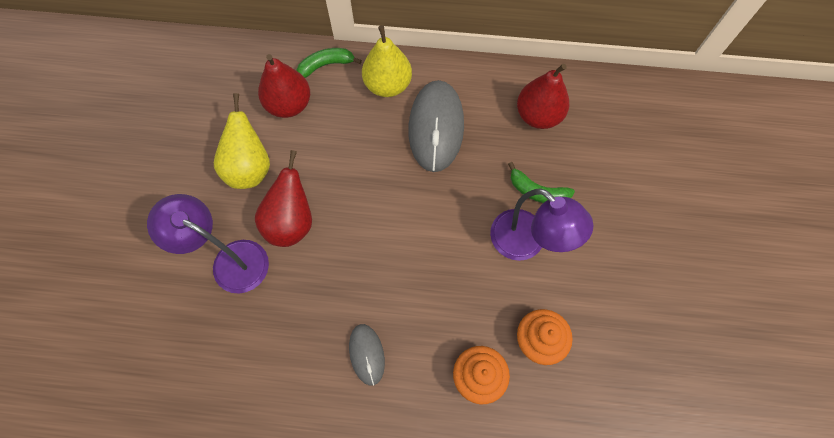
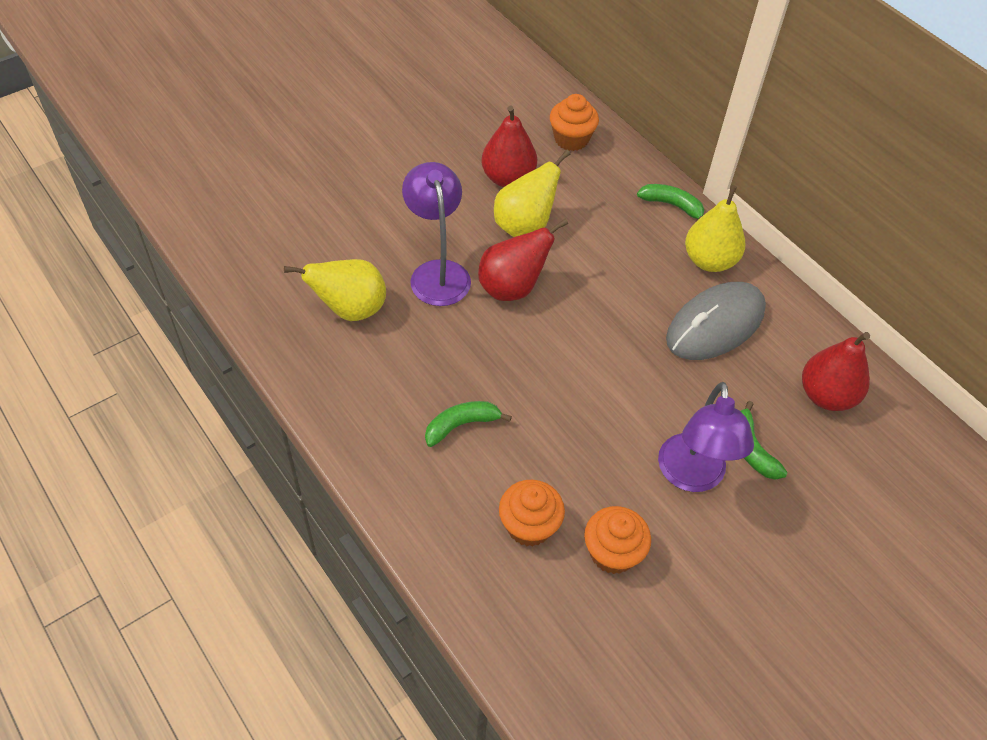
camera: 45 degrees right, 15 degrees down
(201, 349) = (350, 309): none -> yellow pear
(210, 73) = (571, 139): none -> orange cupcake
(289, 105) = (607, 208): red pear -> red pear (508, 178)
(366, 354) = (461, 425): grey mouse -> green banana

